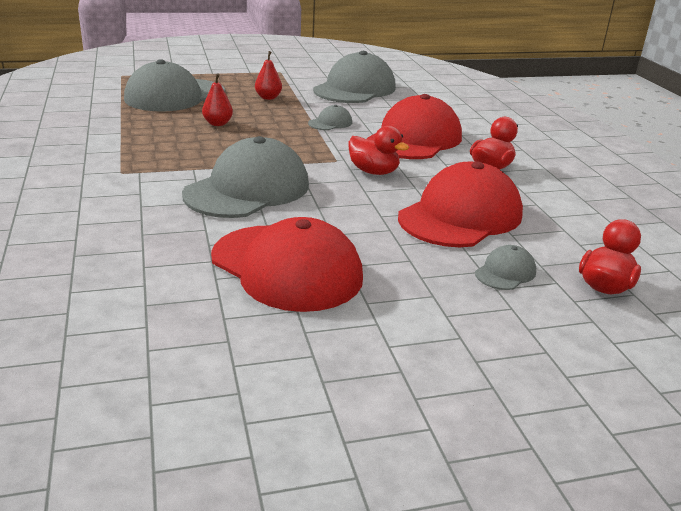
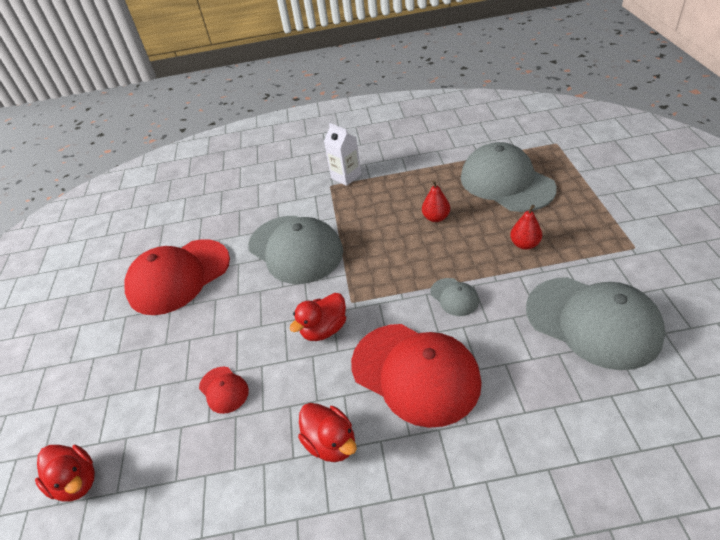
camera: 105 degrees right, 15 degrees up
(107, 163) = (346, 176): none -> white carton
(460, 216) = (224, 390): red cap -> red cap, size x0.44
(505, 272) = (126, 406): grey cap -> none

